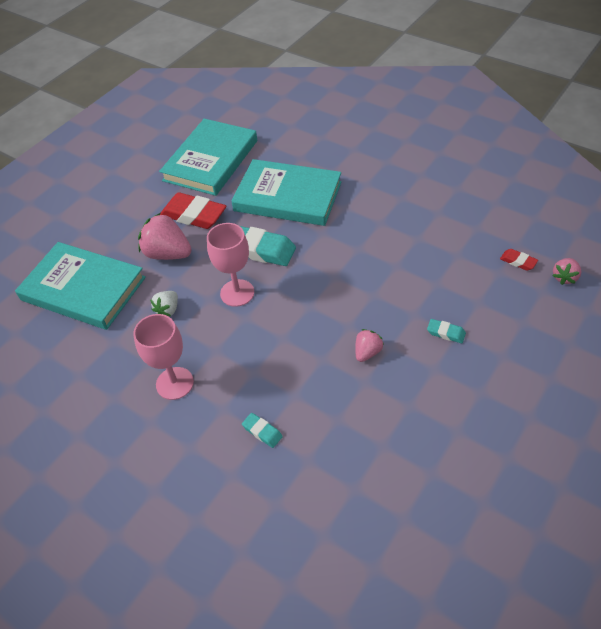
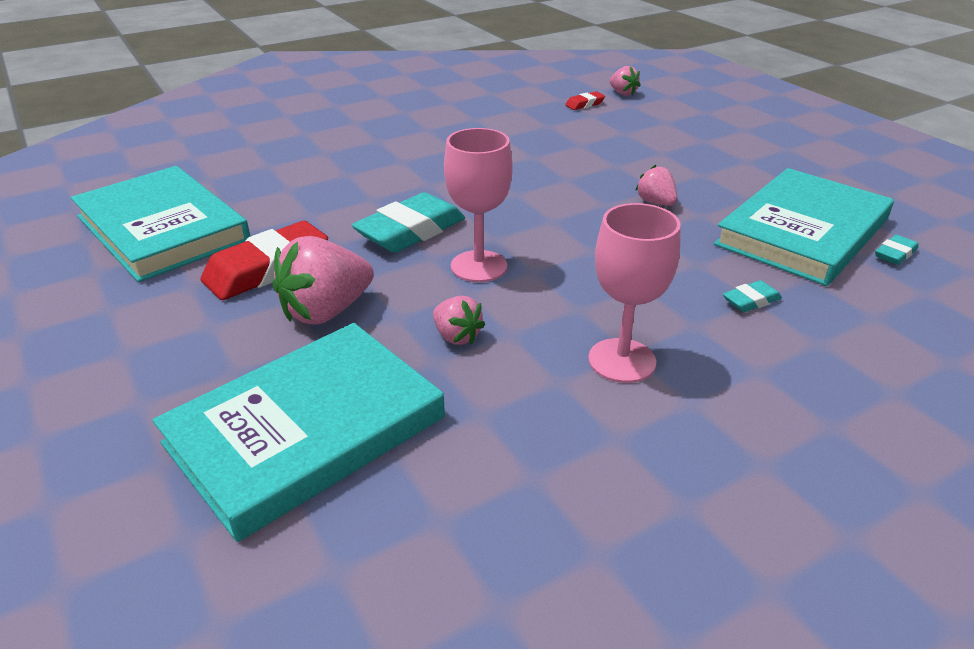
camera: 70 degrees left, 15 degrees down
(168, 310) = (457, 336): white strawberry -> pink strawberry
(288, 196) = (331, 189): turquoise book -> turquoise book (802, 232)
(446, 333) = (656, 157): turquoise eraser -> turquoise eraser (895, 254)

